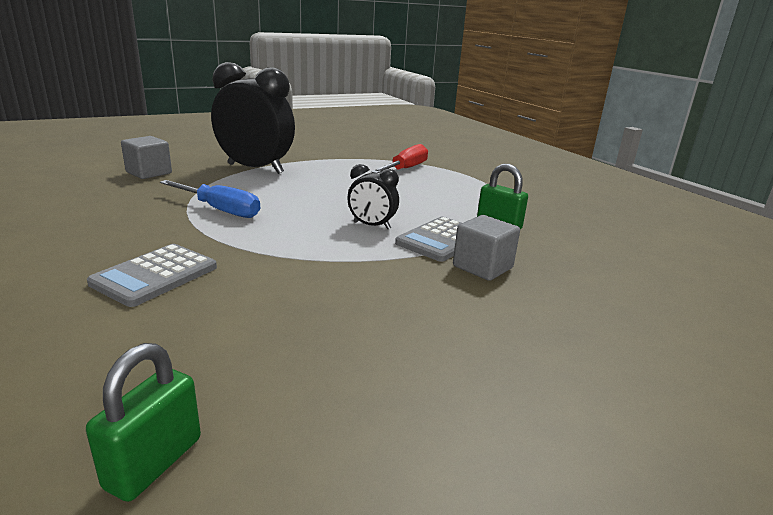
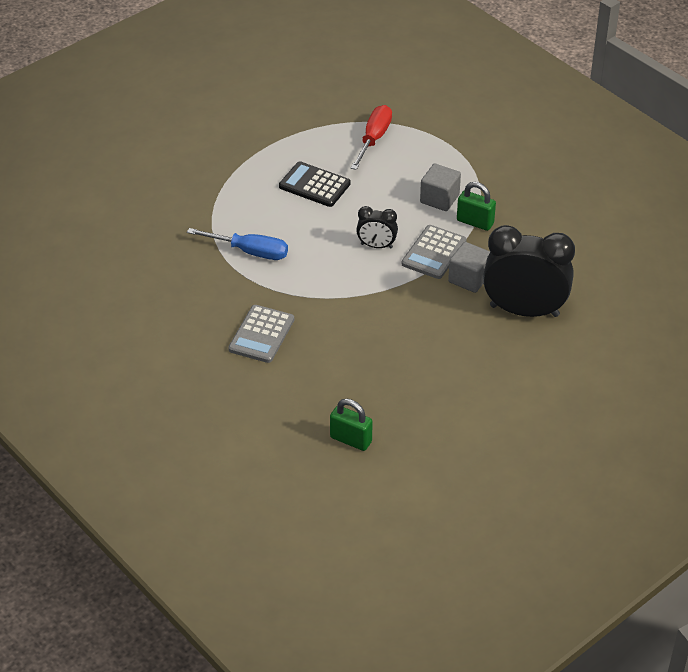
camera: 10 degrees left, 20 degrees up
(149, 173) = (146, 207): grey cube -> grey cube (439, 199)
(154, 463) = (351, 440): green padlock -> green padlock turned 75 degrees counterclockwise
(255, 169) = (234, 175): black clock -> black clock (524, 310)
(329, 183) = (314, 185): none -> black calculator

